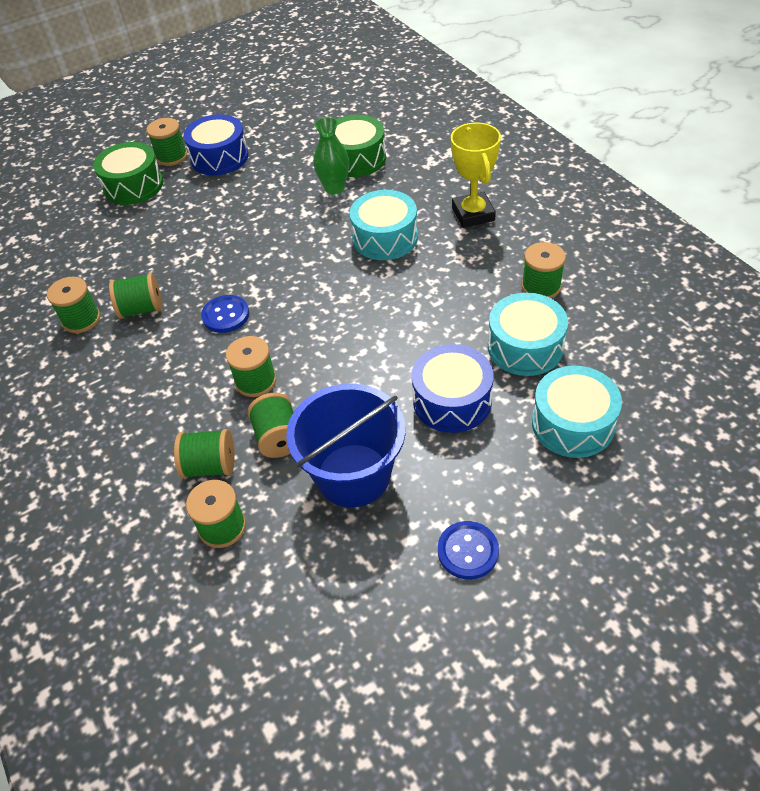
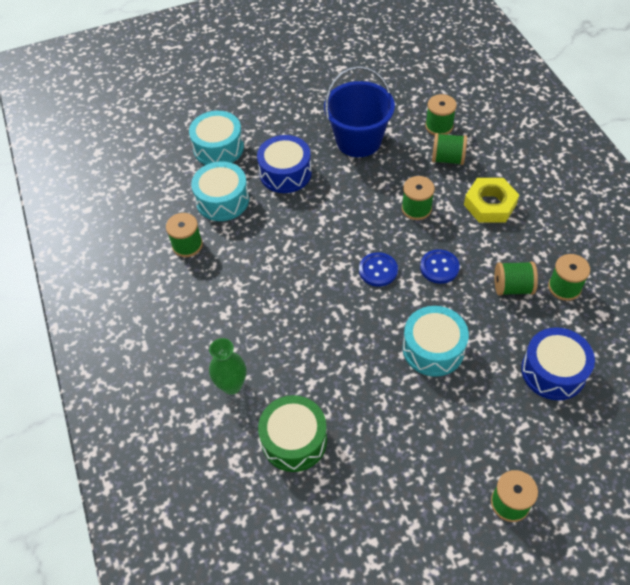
camera: 170 degrees left, 5 degrees up
(133, 186) = (549, 458): green drum -> none
(154, 404) = (490, 204): none -> yellow nut
(220, 157) = (450, 485): blue drum -> blue drum (553, 371)
(278, 438) = (402, 168): green spool -> none
(334, 188) = (326, 398): green vase -> green vase (232, 385)
(385, 238) = (292, 320): turquoise drum -> turquoise drum (433, 349)
(468, 551) = (305, 97): blue button -> blue button (378, 270)
(473, 214) = (206, 331): yellow trophy -> none

